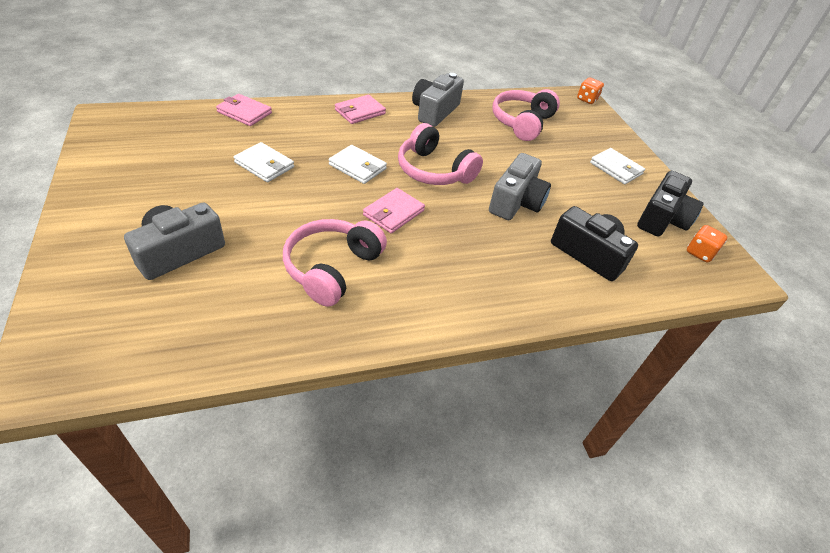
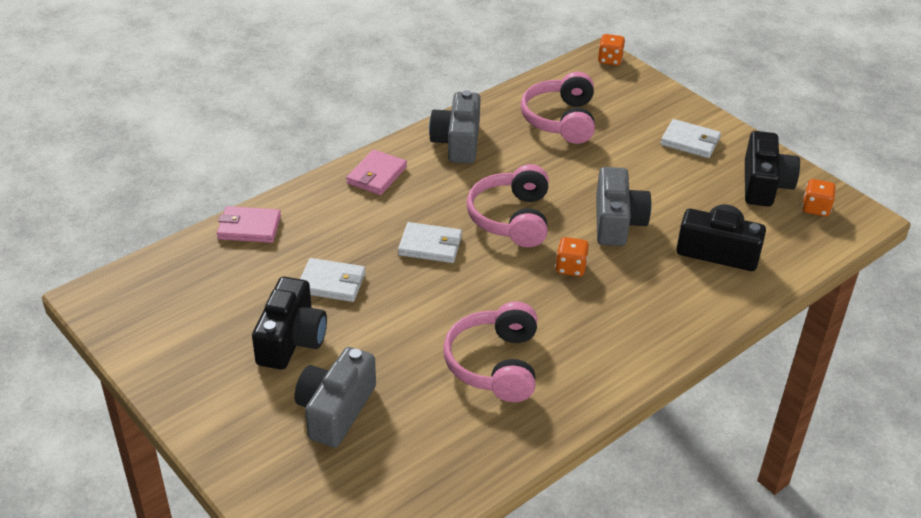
camera: 20 degrees left, 5 degrees down
(199, 190) = (291, 339): none -> black camera
(393, 213) = (507, 283): pink wallet -> none
(434, 170) = (511, 218): pink headphones -> pink headphones turned 75 degrees clockwise
(453, 220) = (570, 268): none -> orange dice

